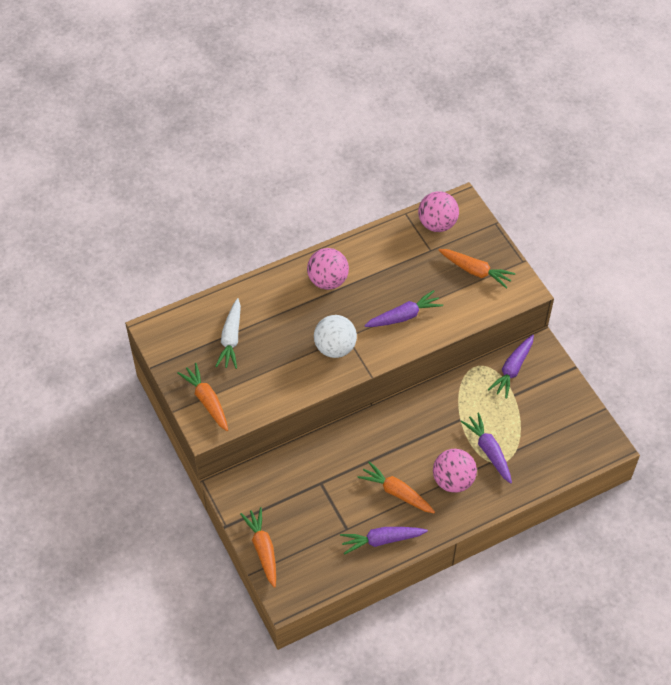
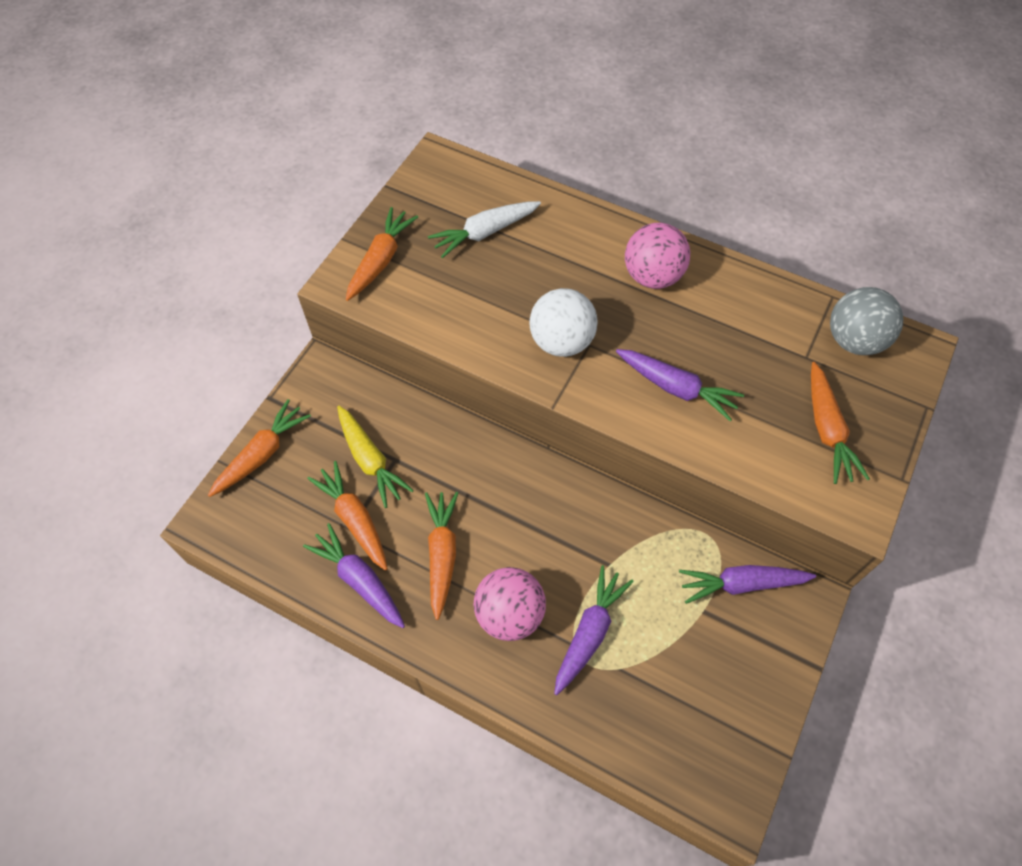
camera: 55 degrees right, 5 degrees up
(311, 495) = (370, 460): none -> yellow carrot
(343, 523) = (354, 519): none -> orange carrot
(437, 224) = (854, 340): pink ball -> grey ball

